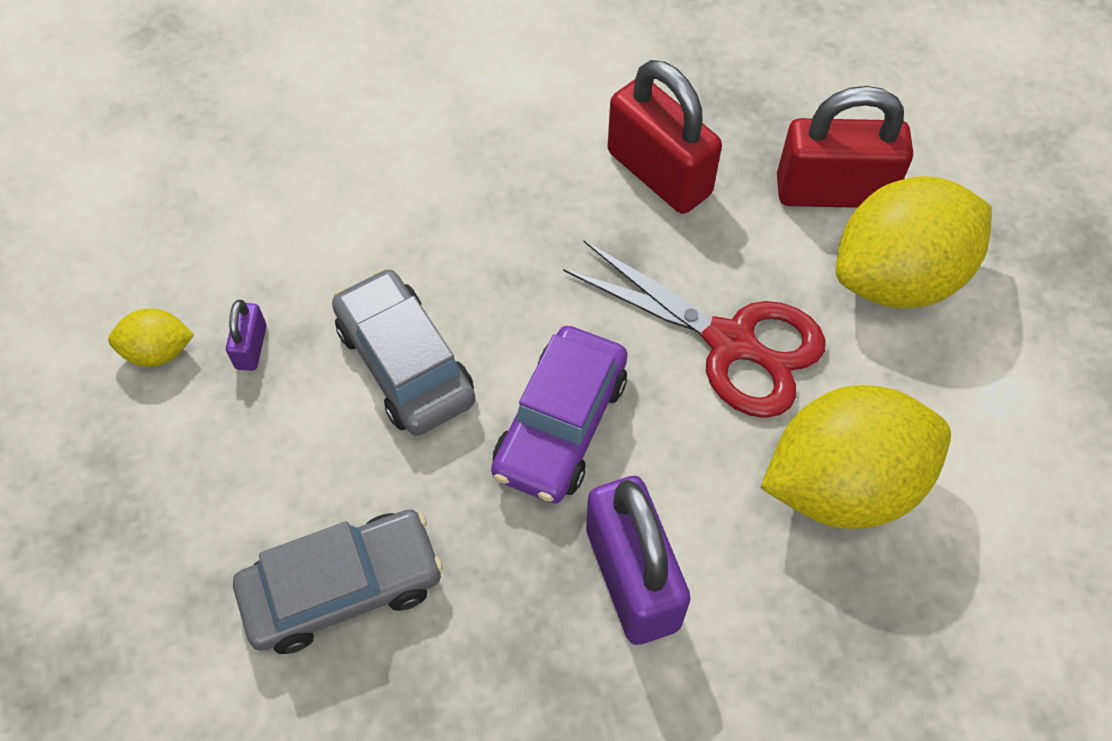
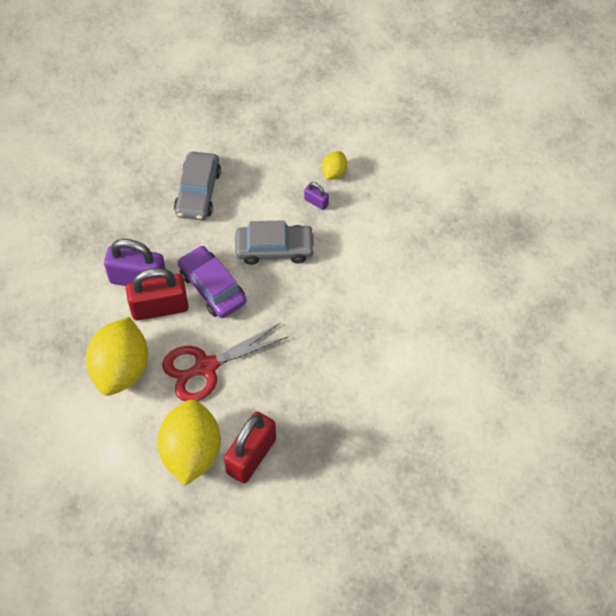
camera: 120 degrees right, 0 degrees up
(659, 173) = (307, 389): red padlock -> red padlock (159, 307)

